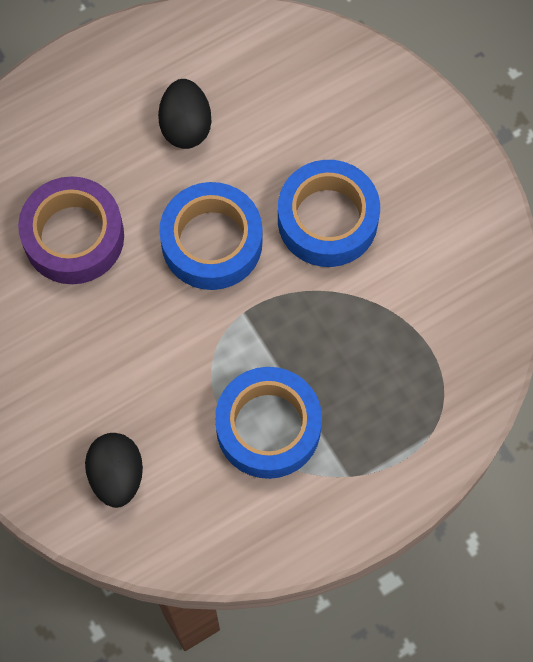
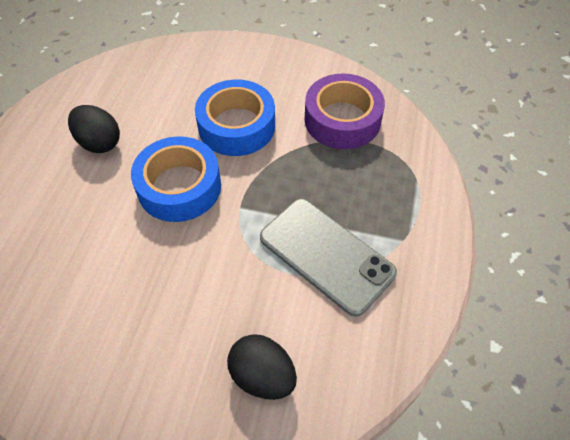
camera: 45 degrees left, 15 degrees down
(73, 236) = (79, 254): purple tape -> purple tape (342, 120)
(268, 427) = (326, 255): blue tape -> grey phone

